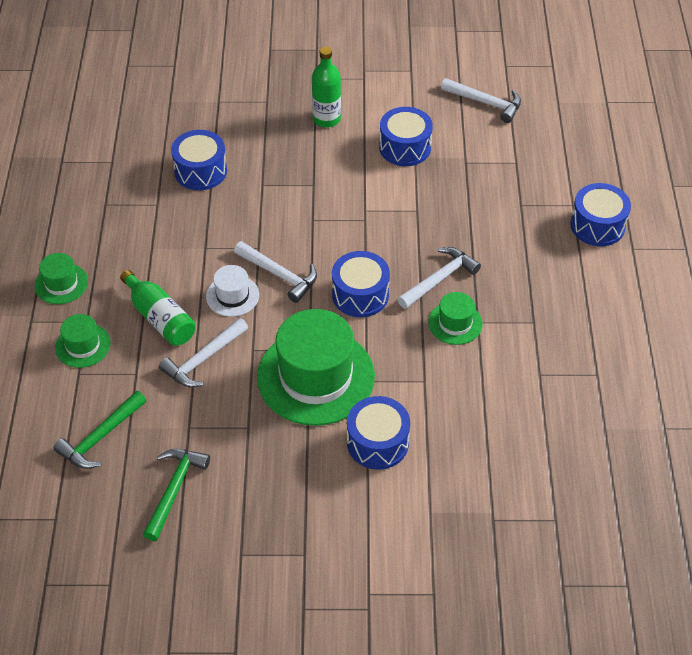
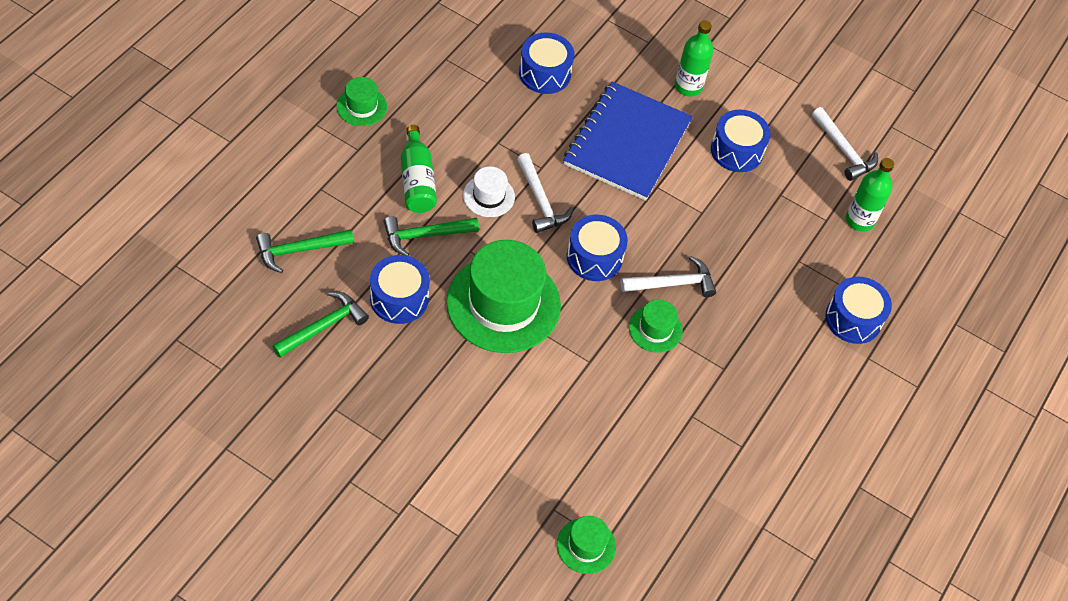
camera: 25 degrees right, 5 degrees up
(83, 345) = (340, 168): green hat -> green hat (586, 546)
(203, 360) = (424, 235): white hammer -> green hammer
(313, 189) = (627, 143): none -> blue notebook
(377, 442) = (510, 388): blue drum -> blue drum (399, 298)
(540, 148) = (859, 220): none -> green bottle

